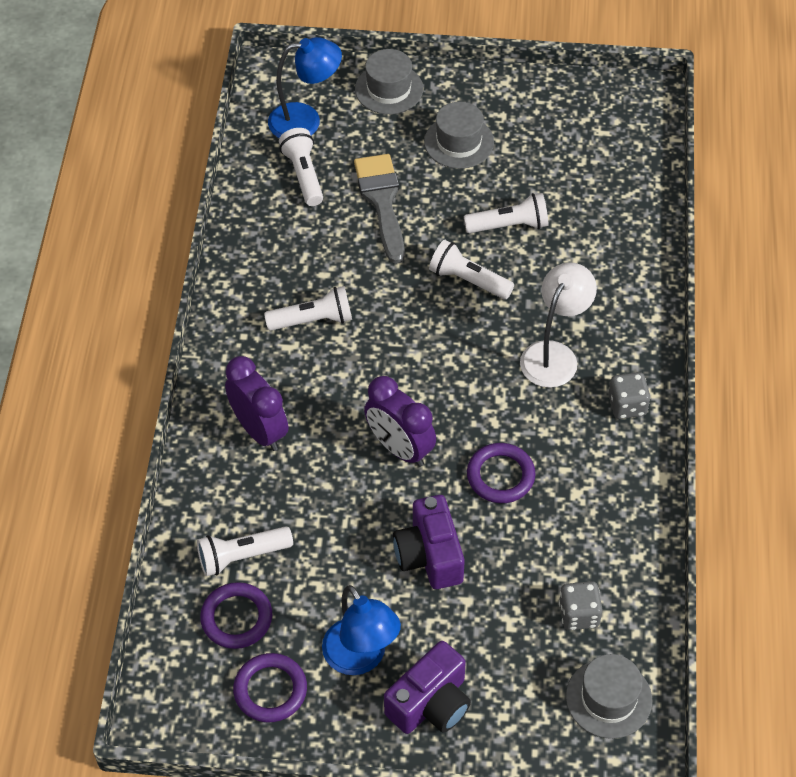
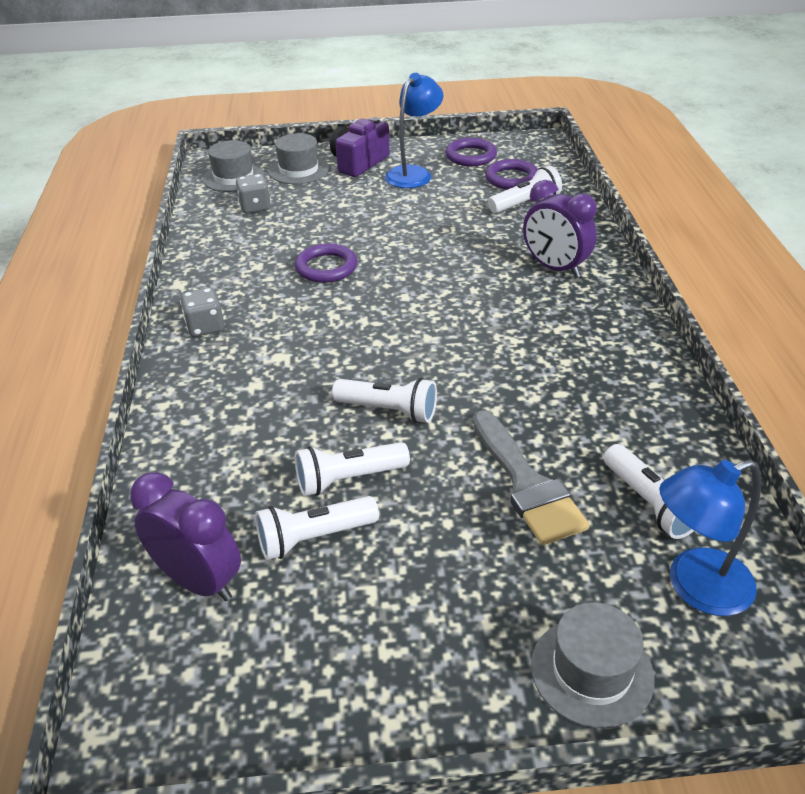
camera: 170 degrees right, 15 degrees down
(313, 320) = (550, 351): white flashlight -> white flashlight (314, 538)
(361, 658) = (413, 173): blue lamp -> blue lamp turned 75 degrees clockwise
(400, 448) = (422, 272): purple clock -> purple clock (199, 581)
(429, 555) = (377, 220): purple camera -> none
(459, 142) = (445, 589): grey hat -> grey hat (298, 170)
(554, 355) = (281, 356): white lamp -> none

